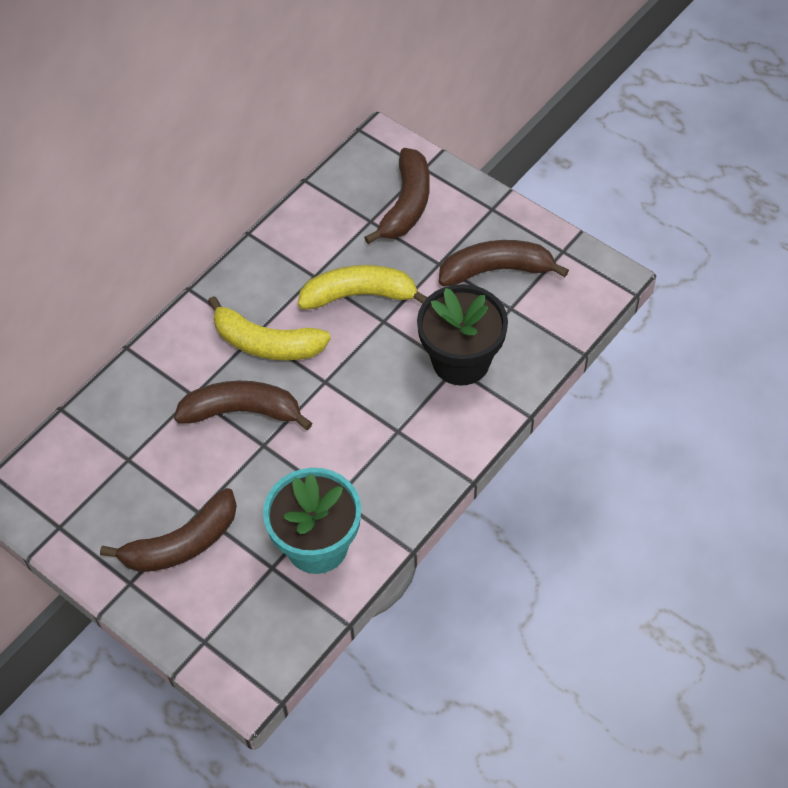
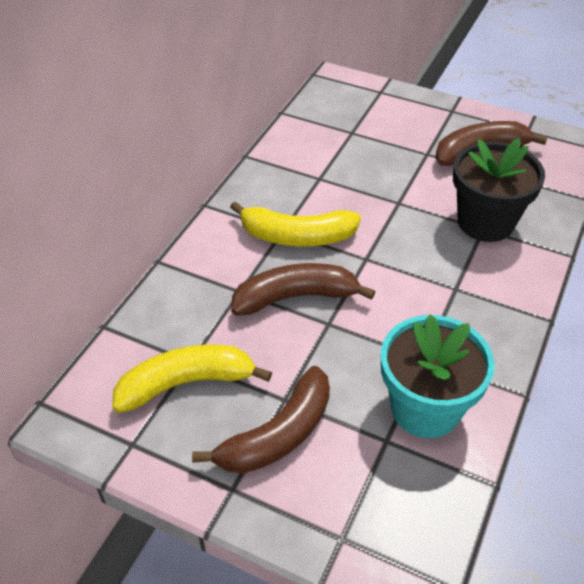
camera: 15 degrees left, 10 degrees down
(359, 295) = (368, 186): yellow banana -> yellow banana (186, 383)
(406, 205) = (378, 117): brown banana -> none

